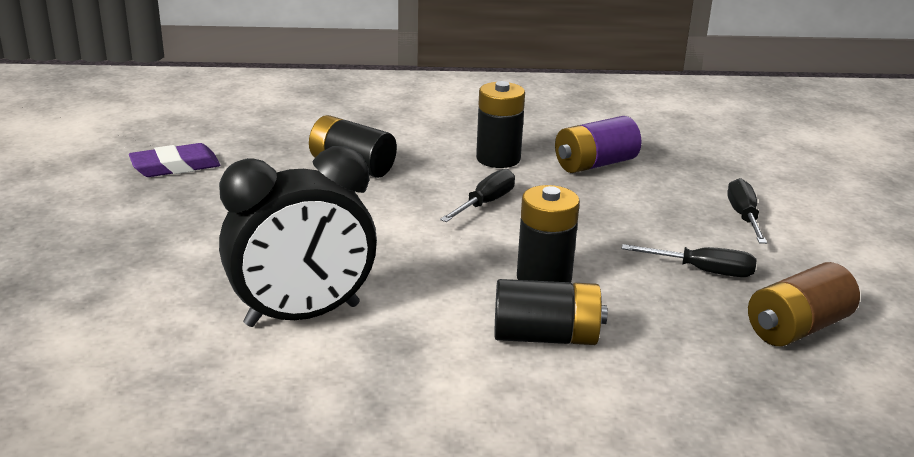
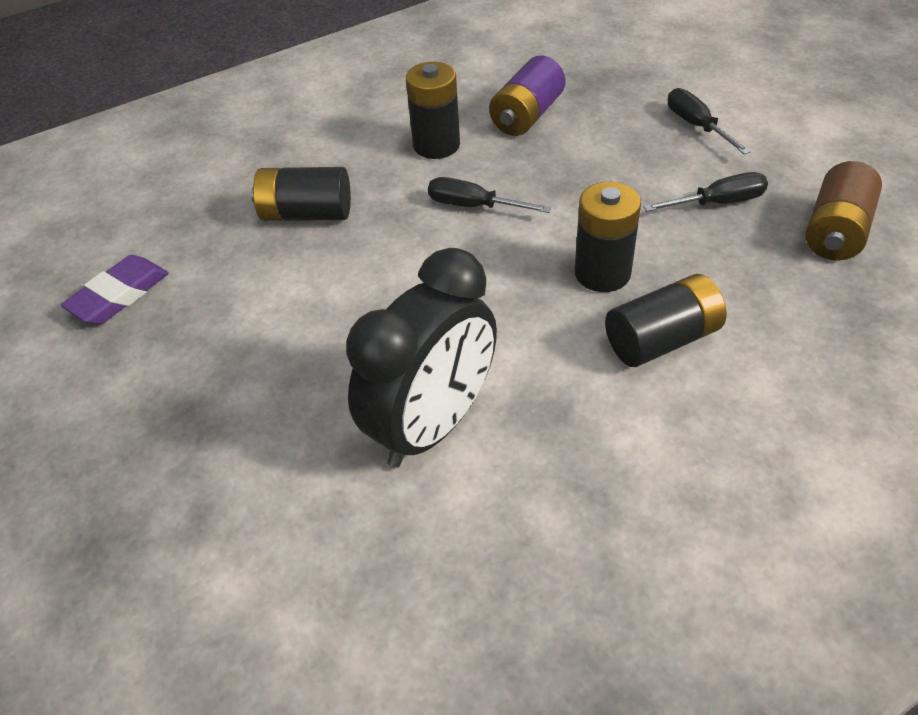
camera: 25 degrees left, 20 degrees up
(485, 203) = (474, 206): black screwdriver -> black screwdriver turned 75 degrees counterclockwise

